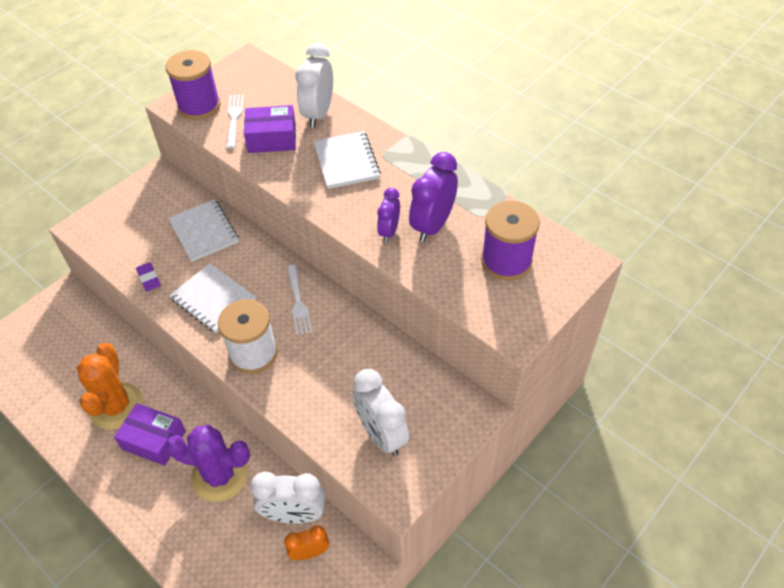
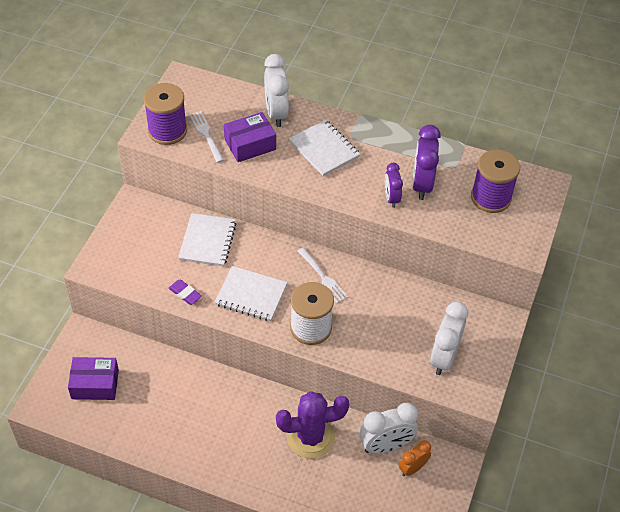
camera: 25 degrees left, 0 degrees up
(116, 406) = (190, 412): orange cactus -> none
(154, 440) = (240, 428): purple box -> purple box (95, 384)
(204, 232) = (207, 241): white notebook -> white notebook turned 60 degrees clockwise
(381, 434) = (444, 357): white clock -> white clock turned 75 degrees clockwise

